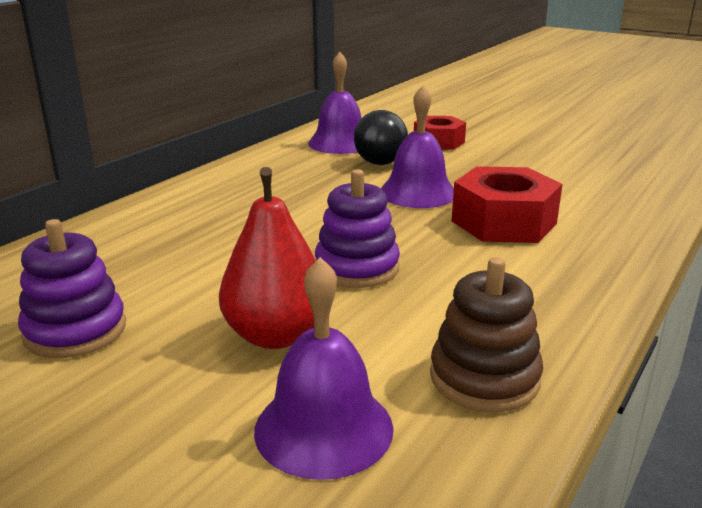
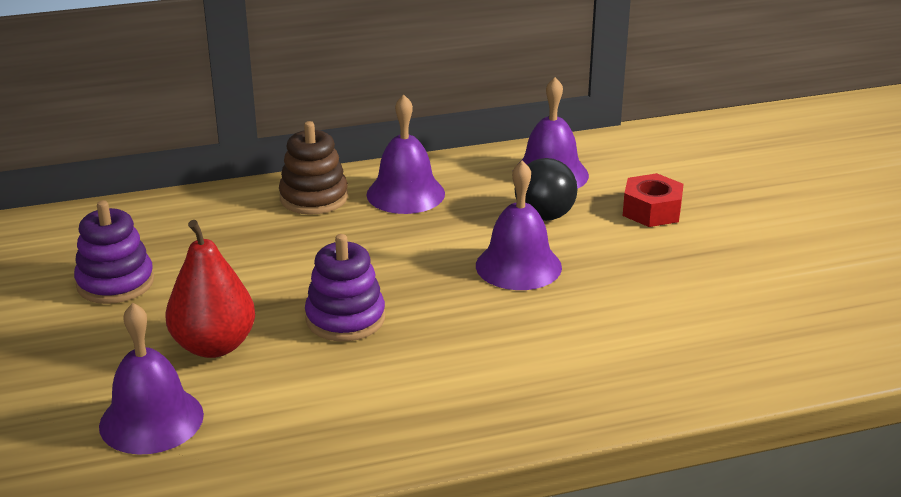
camera: 40 degrees right, 5 degrees up
(256, 180) = (405, 194): none -> purple bell
(484, 378) = (285, 444): brown stacking toy -> brown stacking toy (314, 198)
(503, 222) = (535, 332): red nut -> none

